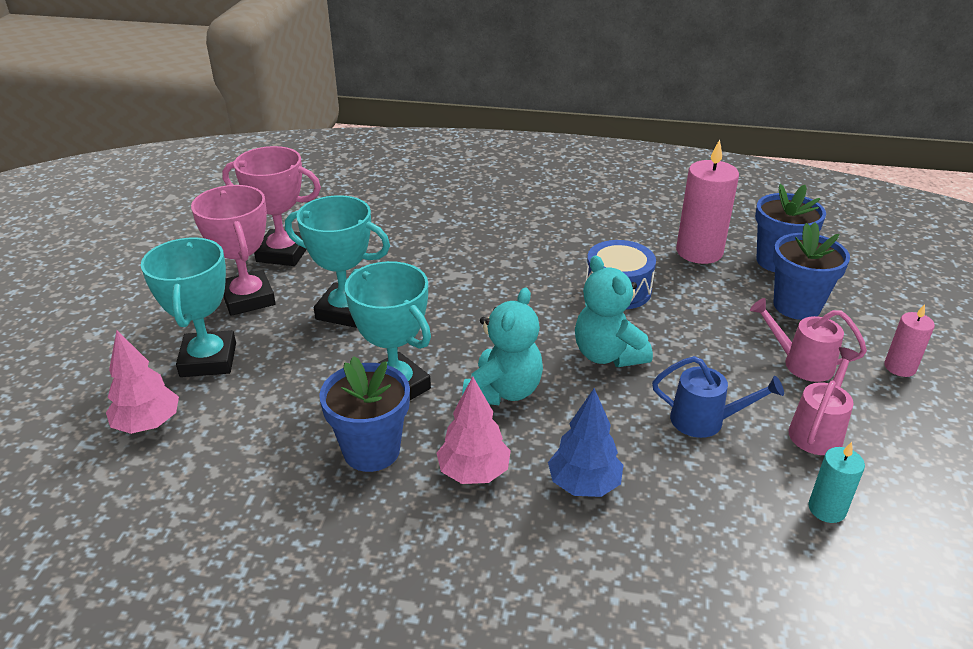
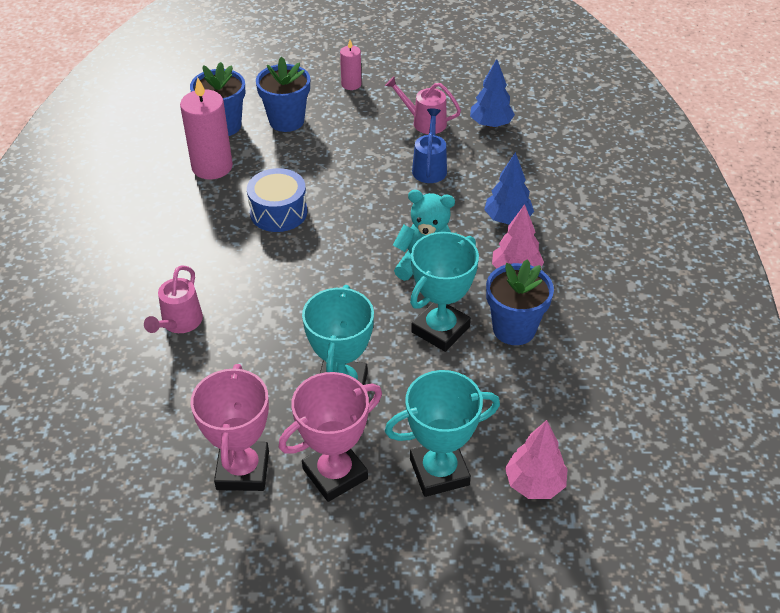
camera: 100 degrees left, 10 degrees up
(608, 355) = (369, 214): turquoise teddy bear -> none
(800, 363) = (357, 124): pink watering can -> pink watering can (179, 323)
(826, 509) = (491, 124): turquoise candle -> blue tree

